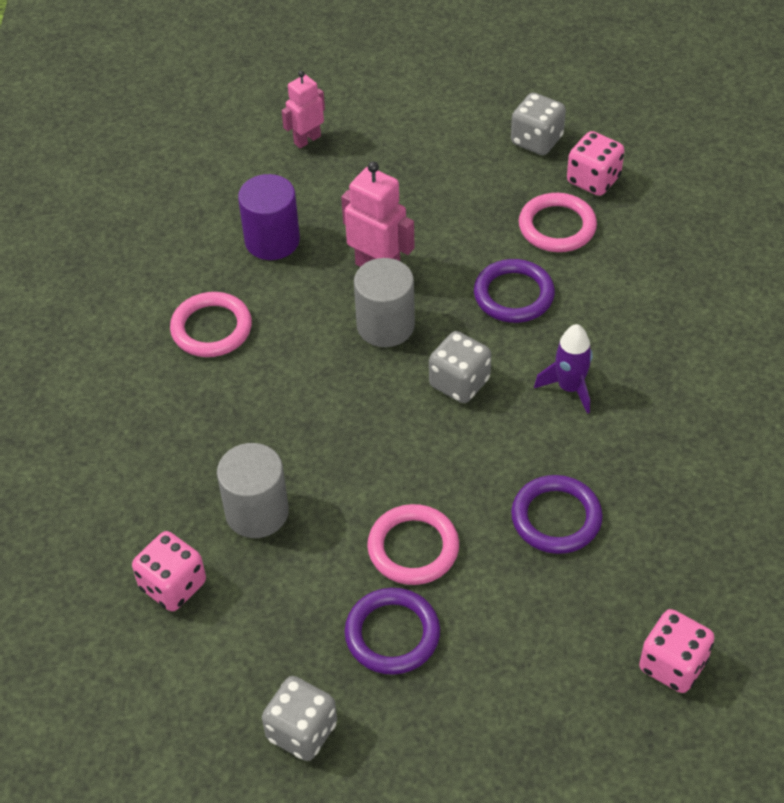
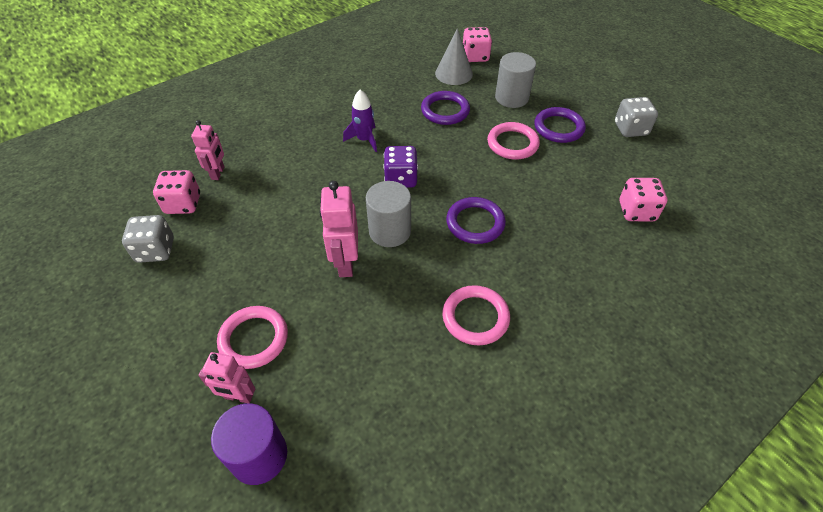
camera: 130 degrees left, 0 degrees up
(257, 512) = (563, 207): grey cylinder -> grey cylinder (511, 98)
(272, 240) = (369, 340): purple cylinder -> purple cylinder (259, 456)
(459, 383) = (401, 179): grey dice -> purple dice
(513, 295) = (315, 190): purple ring -> purple ring (475, 223)
(557, 226) = (241, 200): pink ring -> pink ring (254, 339)
(625, 224) = (218, 173): none -> pink robot
(645, 596) = (454, 73): none -> grey cone

